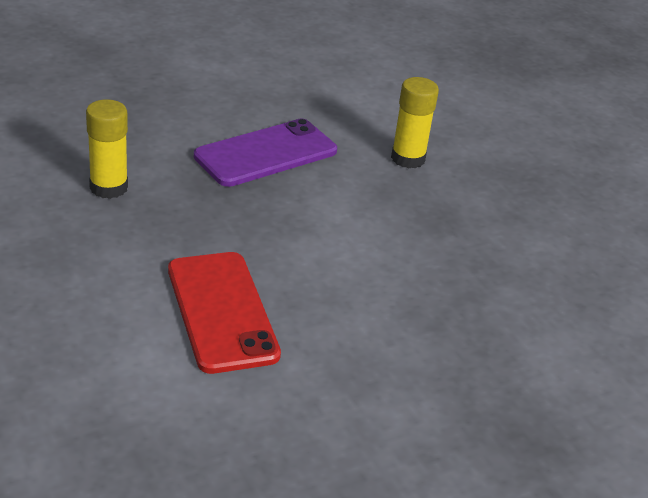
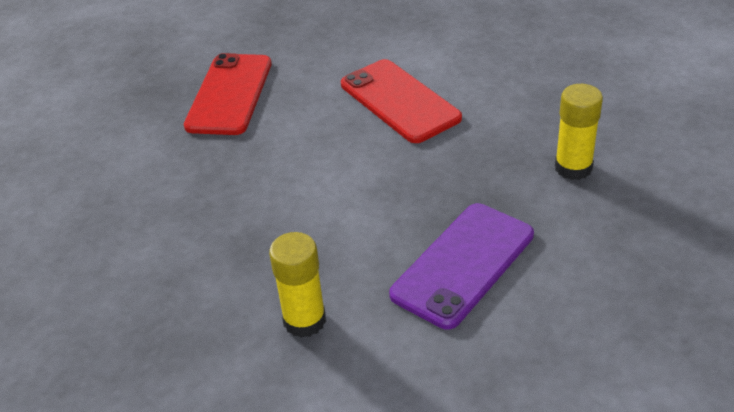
camera: 170 degrees right, 5 degrees up
(429, 397) = (230, 94): none -> red phone

